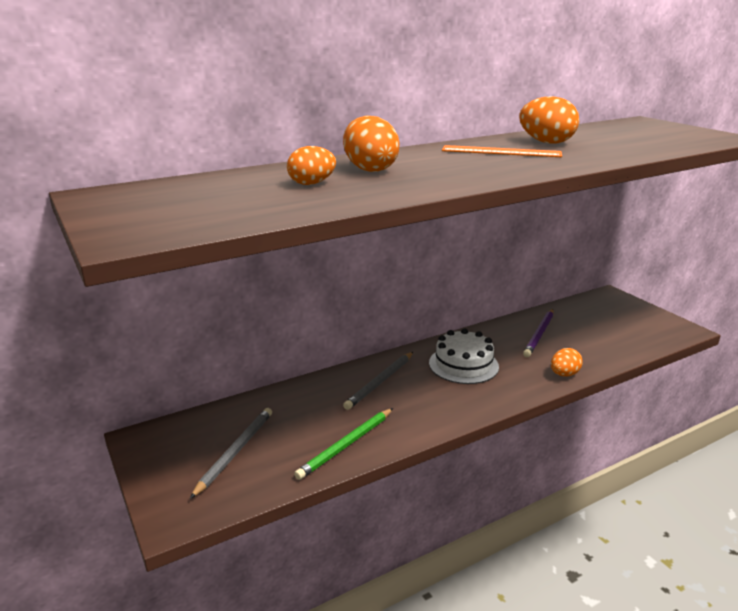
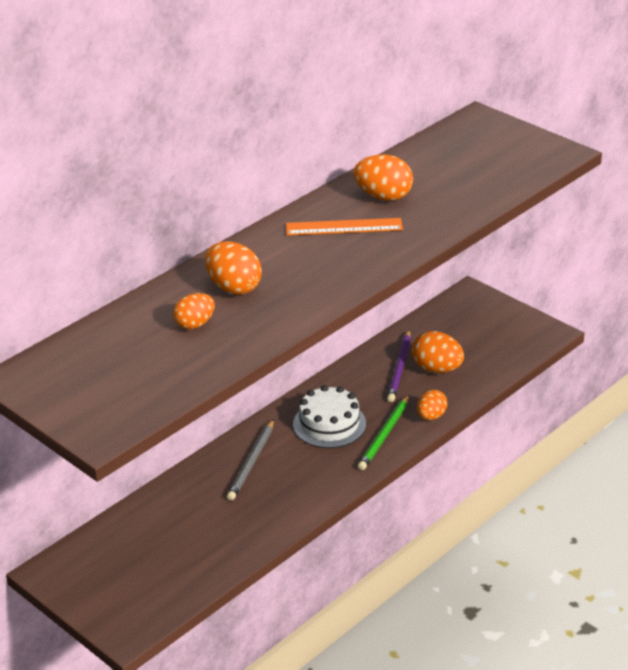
camera: 15 degrees left, 10 degrees up
(235, 452) = (146, 565): grey pencil -> none
(346, 445) = (245, 537): green pencil -> green pencil (384, 435)
(574, 340) = (437, 369): none -> orange egg

